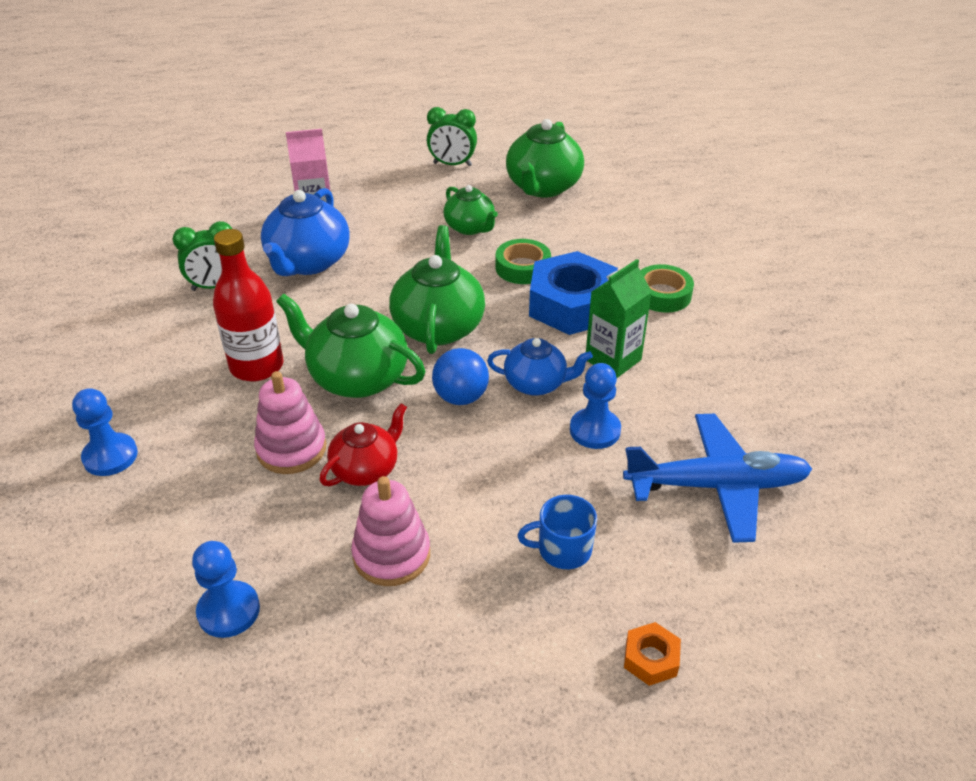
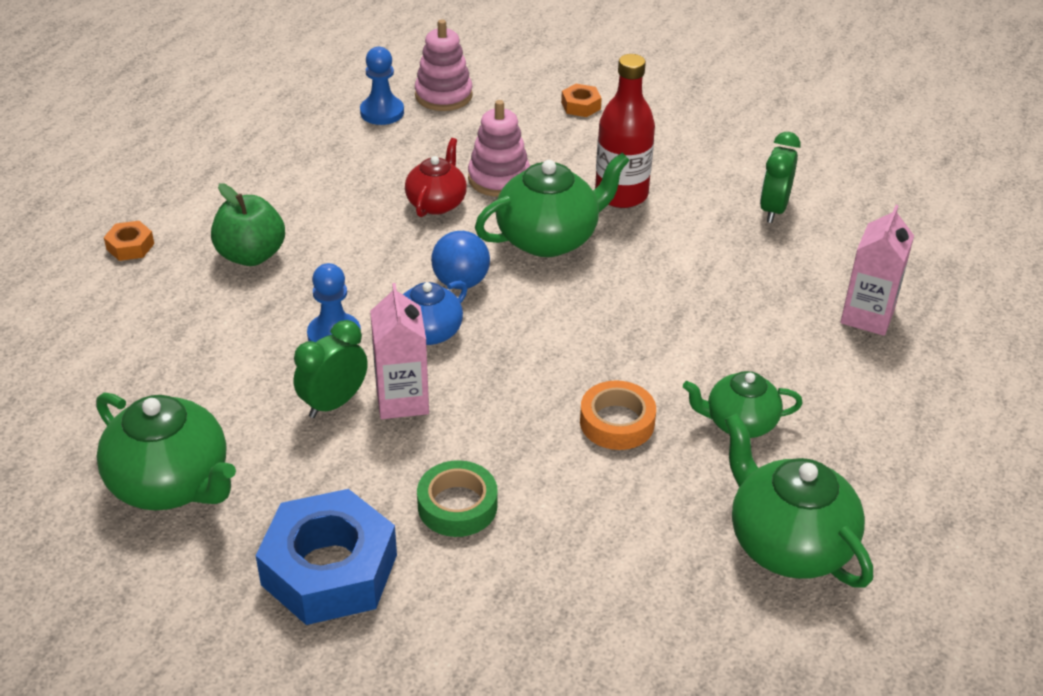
camera: 125 degrees right, 0 degrees up
(110, 456) = (580, 106): blue pawn -> orange nut
(308, 262) = (768, 277): blue teapot -> none
(366, 469) = (436, 203): red teapot -> red teapot turned 150 degrees counterclockwise
(391, 555) = (345, 183): pink stacking toy -> pink stacking toy (443, 95)
(438, 327) = (572, 313): green teapot -> green teapot (171, 483)
(452, 164) = (921, 486): green clock -> green clock (334, 403)
(522, 267) = (617, 422): green tape -> orange tape
(563, 549) = (251, 255): blue mug -> green apple
(572, 305) = (514, 422): blue nut -> blue nut (329, 569)
(613, 360) = (402, 400): green carton -> pink carton
(715, 486) = (197, 365): blue plane -> none

